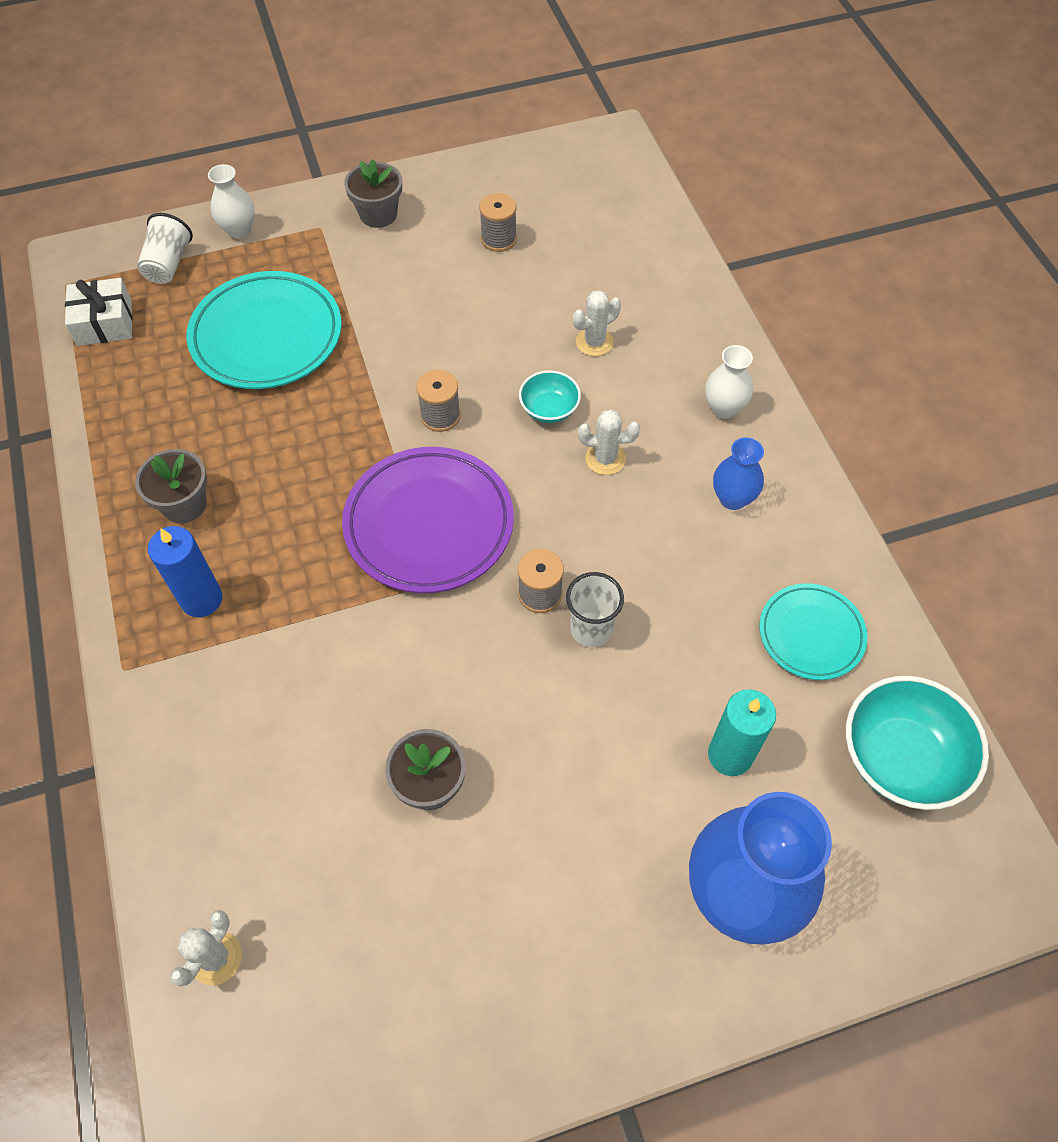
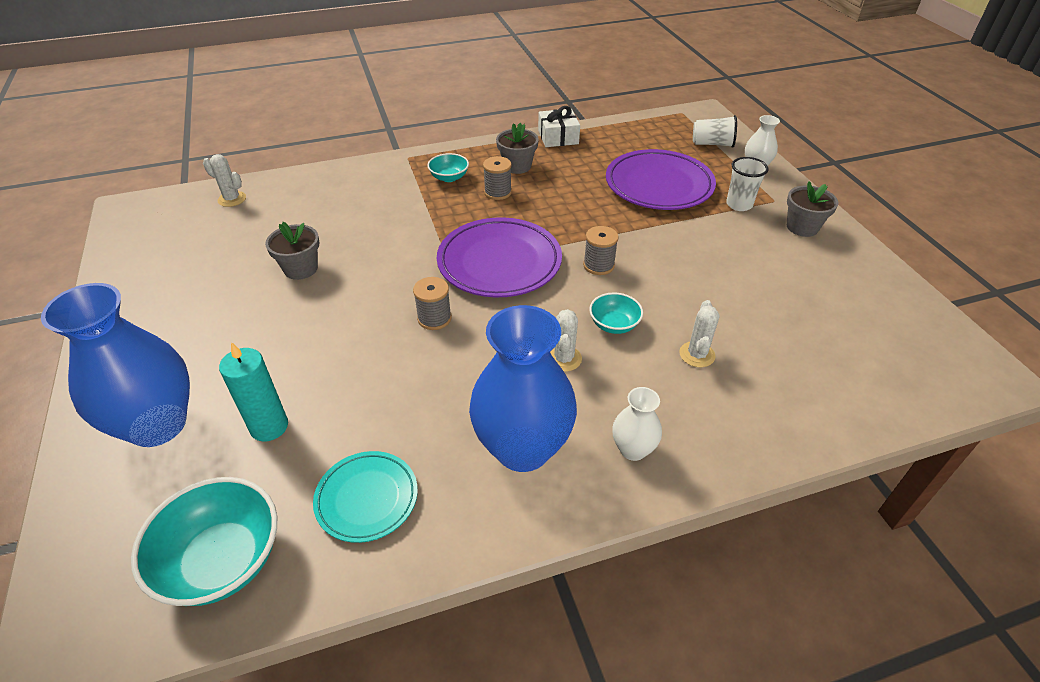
camera: 90 degrees right, 15 degrees down
(104, 322) = (655, 128): white gift -> white gift (558, 137)
(201, 599) = (449, 177): blue candle -> turquoise bowl
(267, 336) = (659, 185): turquoise plate -> purple plate
(498, 239) = (803, 294): grey spool -> grey spool (498, 192)
(591, 629) = (399, 346): white cup -> white cup (739, 204)
(594, 342) = (697, 354): white cactus -> white cactus turned 45 degrees clockwise
(732, 498) = (522, 448): blue vase -> blue vase, size x2.10

